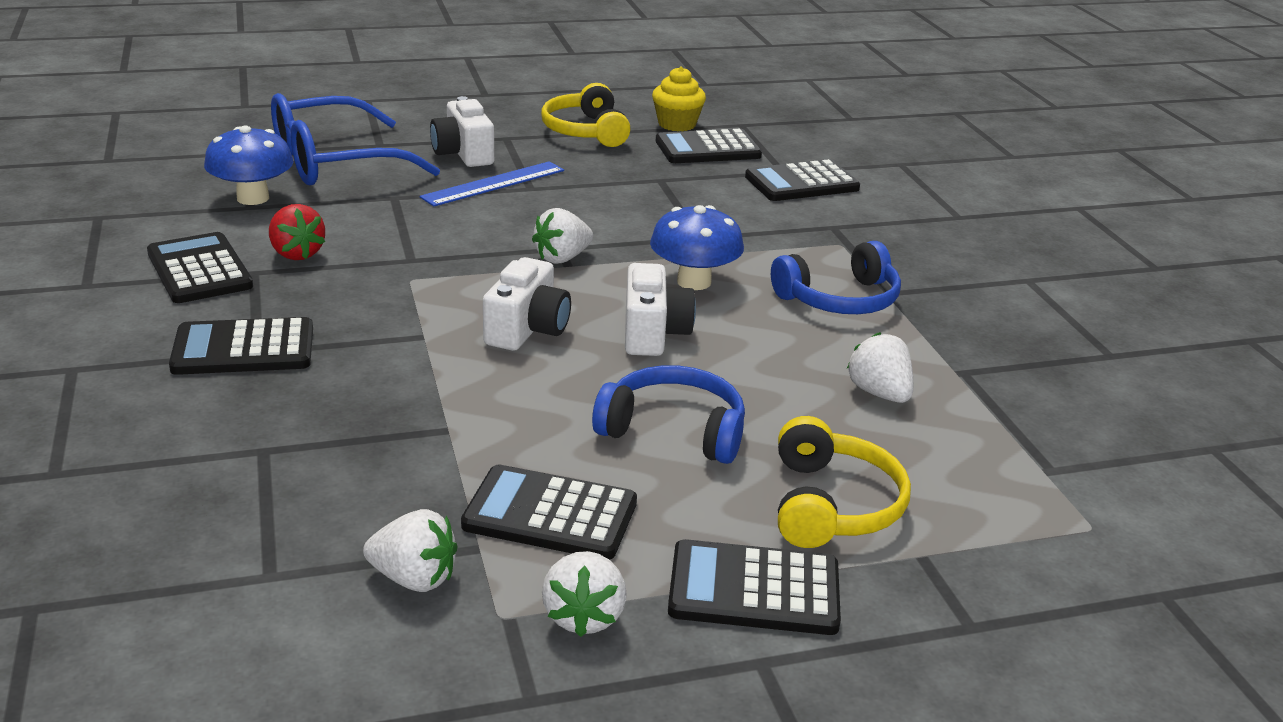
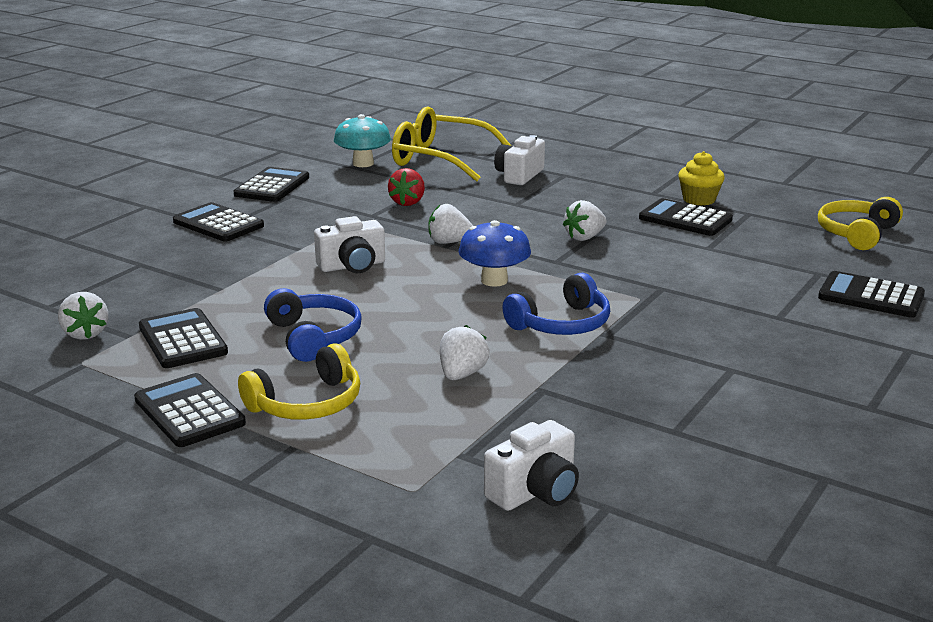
camera: 50 degrees right, 5 degrees down
(253, 198) = (363, 163): blue mushroom -> turquoise mushroom
(296, 253) = (327, 194): red strawberry -> red strawberry (408, 202)
(336, 162) = (441, 159): blue glasses -> yellow glasses
(494, 184) = (500, 195): blue ruler -> none
(584, 616) = (107, 380): white strawberry -> white strawberry (584, 237)
(586, 131) = (624, 185): yellow headphones -> yellow headphones (857, 234)
(653, 333) = (410, 294): white camera -> white camera (535, 491)
(802, 183) = (704, 258): black calculator -> black calculator (871, 296)
(839, 299) = (561, 324): blue headphones -> blue headphones turned 60 degrees counterclockwise

